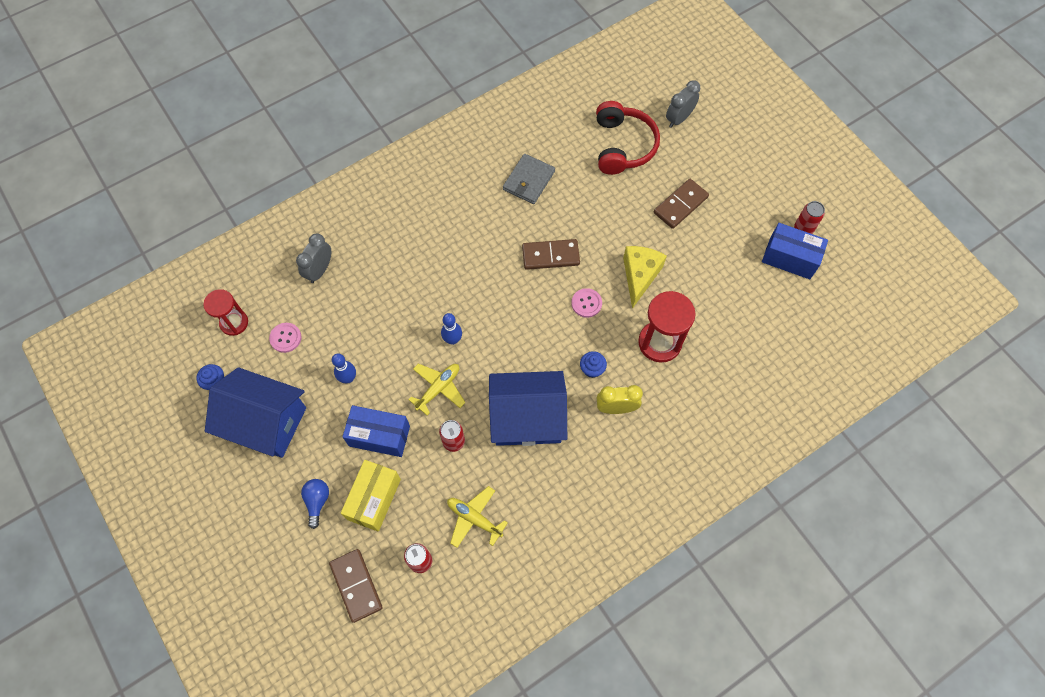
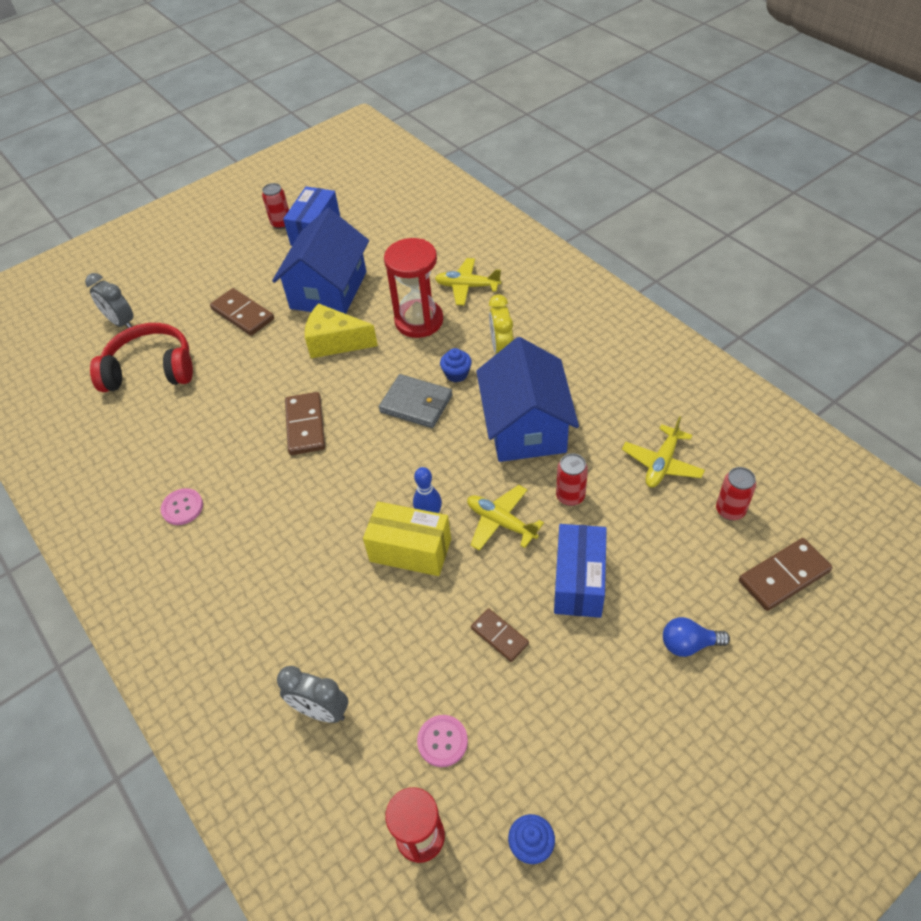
camera: 90 degrees left, 15 degrees down
(265, 422) = (586, 743): blue house -> blue house (328, 290)
(348, 378) = (499, 636): blue bowling pin -> brown domino
(374, 499) = (667, 574): yellow box -> yellow box (410, 550)
(528, 181) = (189, 459): grey wallet -> grey wallet (416, 404)
(586, 303) = (372, 386): pink button -> pink button (182, 507)
(701, 386) = (467, 286): none -> yellow plane

